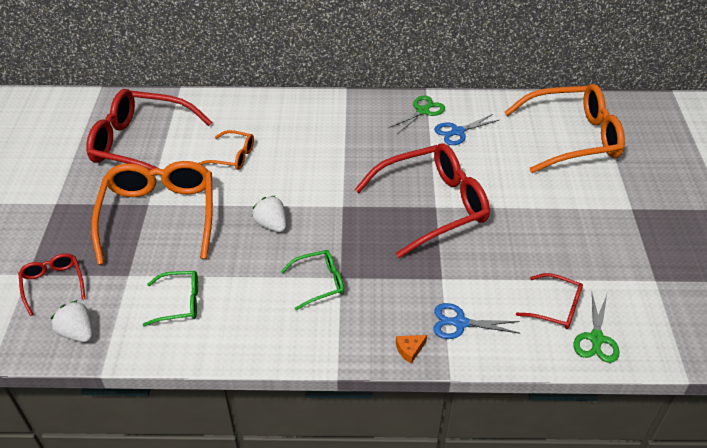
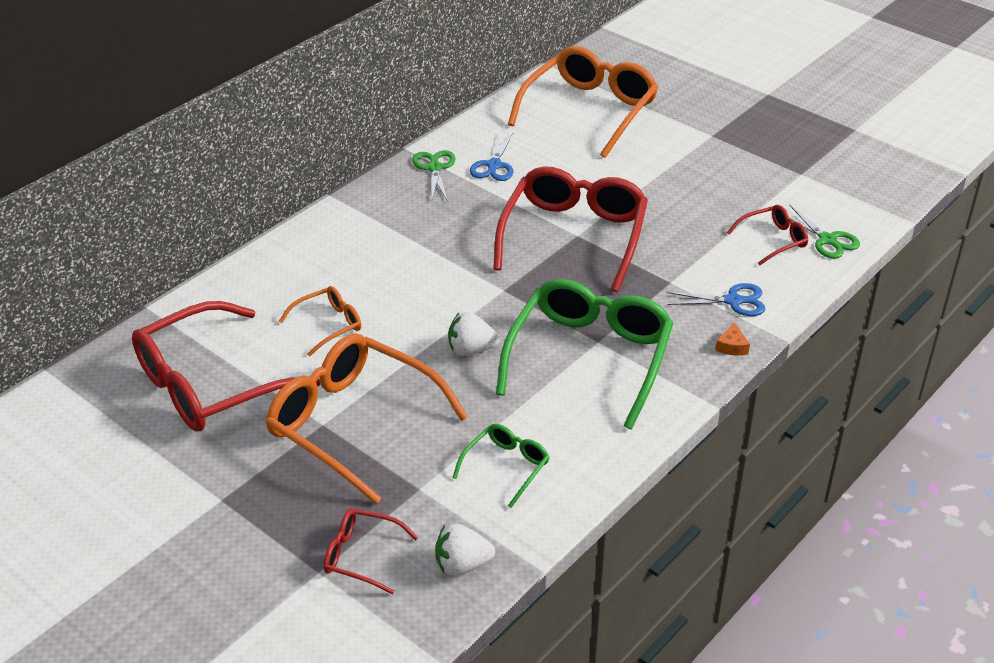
camera: 50 degrees left, 5 degrees down
(319, 283) = (589, 358): green glasses -> green glasses, size x2.11
(460, 323) = (733, 301): blue scissors -> blue scissors turned 135 degrees counterclockwise

